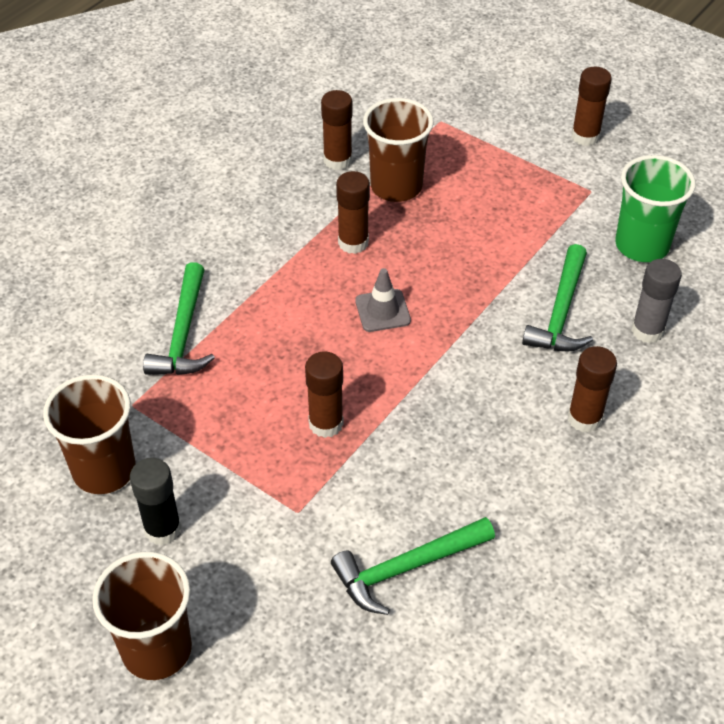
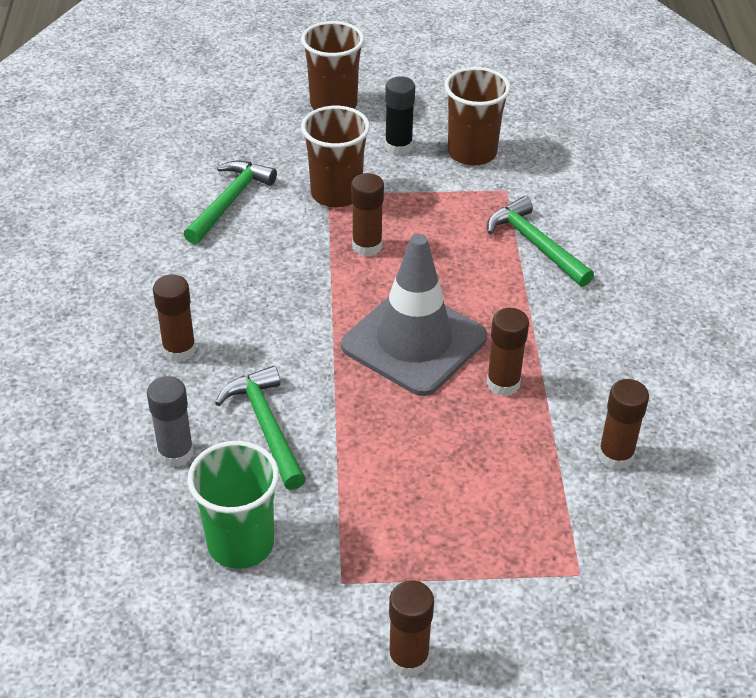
camera: 140 degrees right, 5 degrees down
(382, 311) = (414, 342): grey traffic cone -> grey traffic cone, size x2.29
(396, 186) = (531, 462): brown cup -> brown cup (336, 194)

